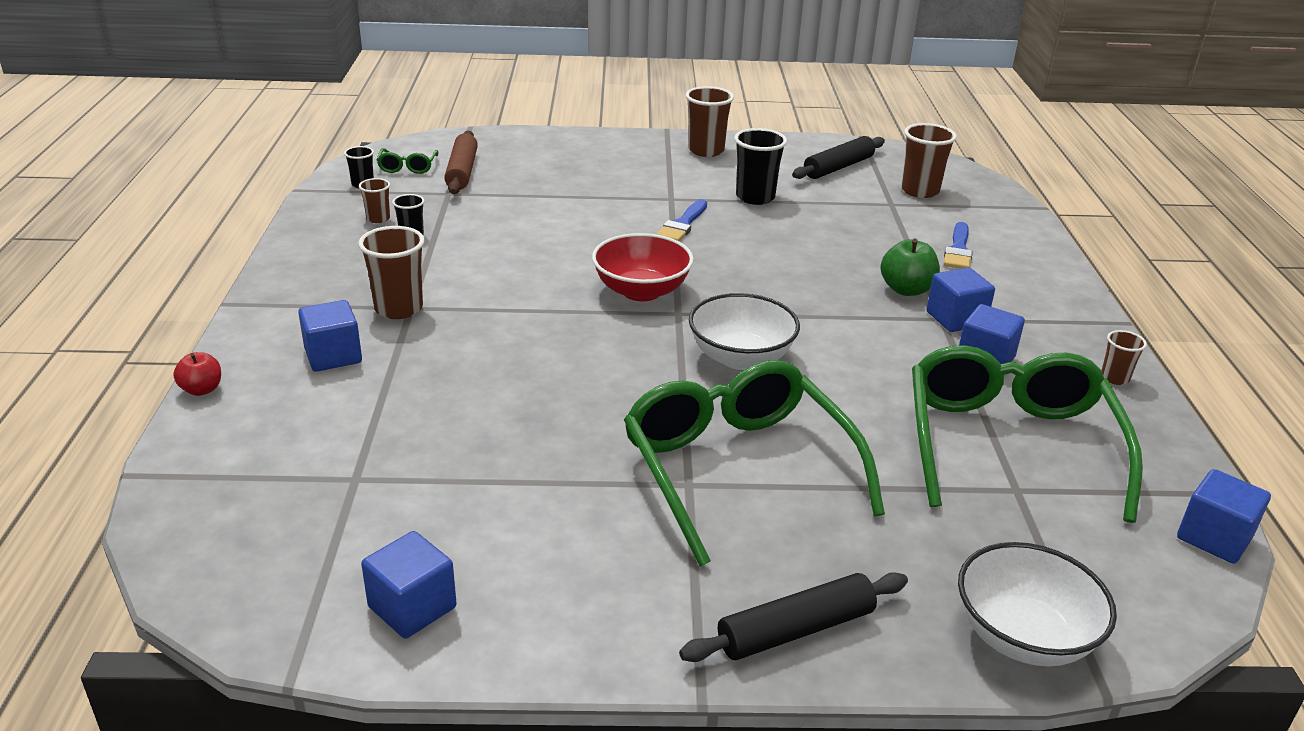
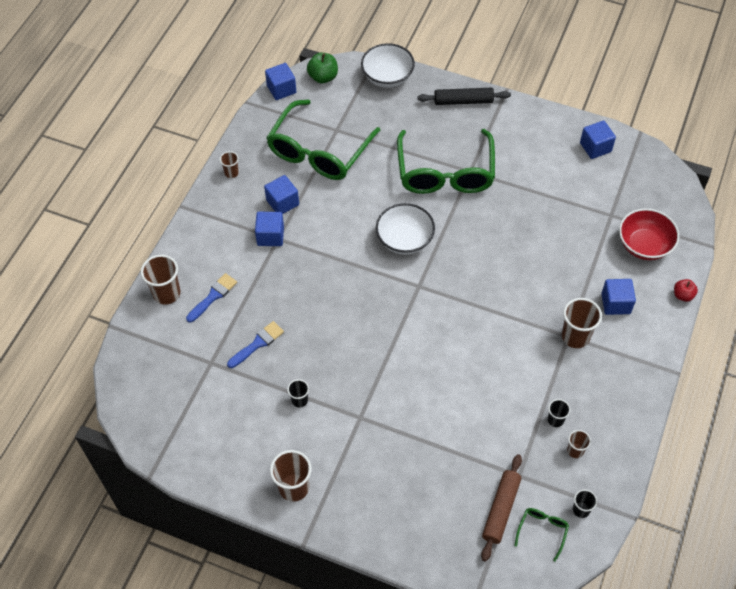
camera: 155 degrees left, 25 degrees up
(641, 291) = (430, 312): red bowl -> red bowl (644, 245)
(682, 224) = (370, 379): blue brush -> blue brush (258, 343)
(755, 197) = (299, 400): black cup -> black cup, size x0.56
(838, 167) = (209, 426): black rolling pin -> none
(906, 289) = (277, 268): green apple -> green apple (323, 77)
(920, 191) = (177, 373): brown cup -> brown cup (167, 293)

